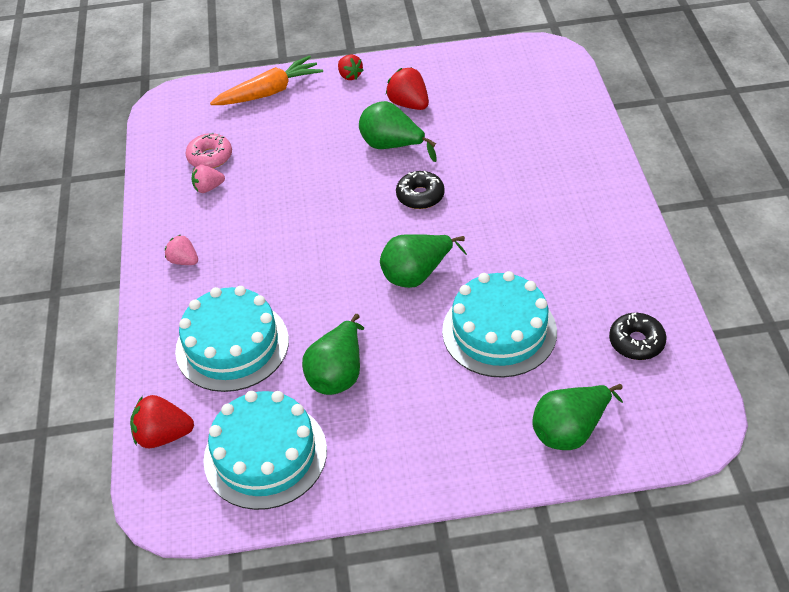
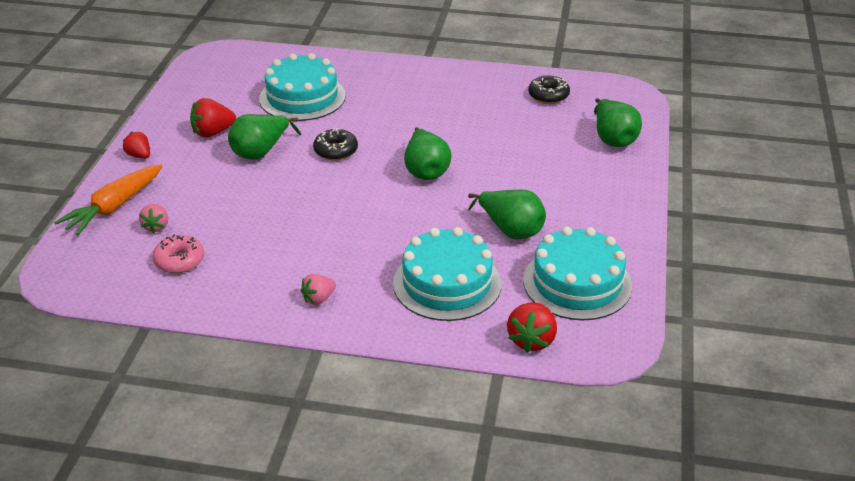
camera: 75 degrees left, 10 degrees down
(208, 188) = (226, 268): pink strawberry -> pink strawberry (156, 227)
(269, 92) = (114, 207): orange carrot -> orange carrot turned 135 degrees counterclockwise
(350, 76) = (139, 156): red strawberry -> red strawberry turned 120 degrees counterclockwise
(499, 331) = (508, 146): turquoise cake -> turquoise cake (302, 97)

